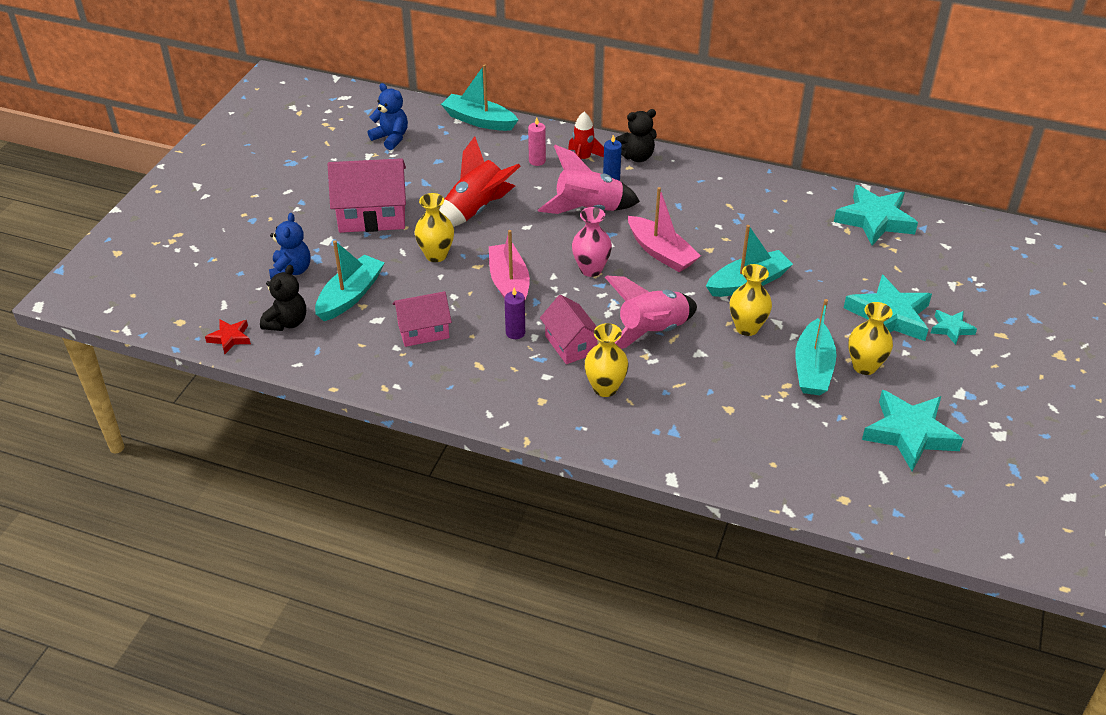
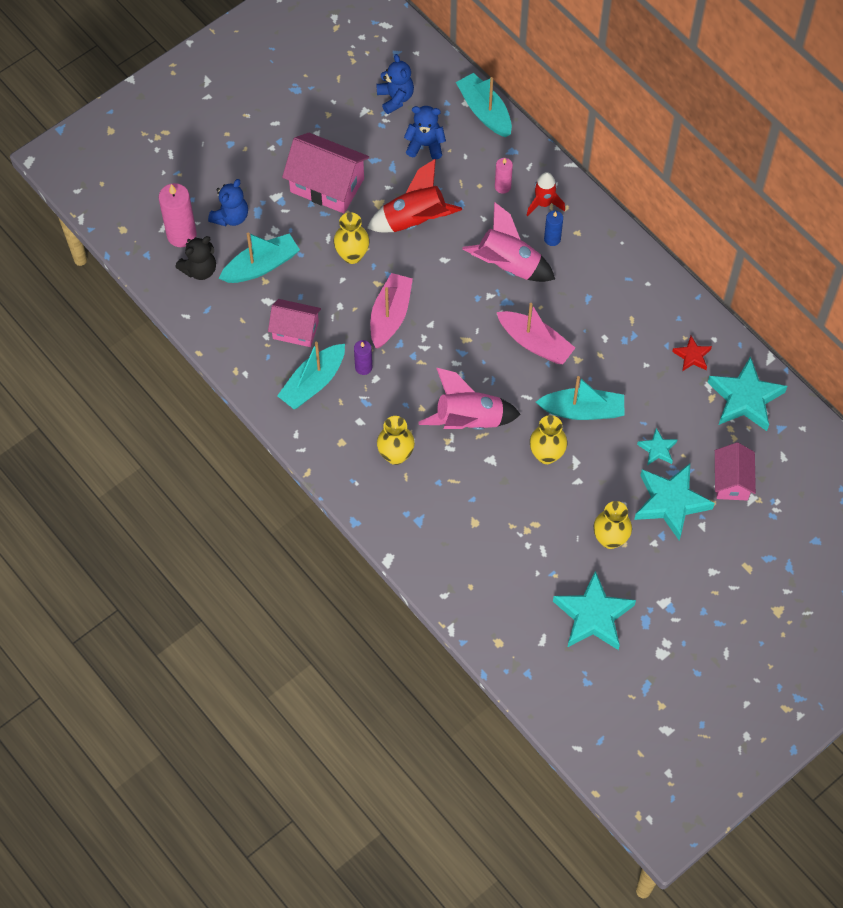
camera: 30 degrees right, 20 degrees up
(230, 338) = (150, 265): red star -> red star (692, 356)
(248, 303) = (181, 235): none -> pink candle
(443, 158) = (425, 145): none -> blue teddy bear
(570, 344) = (398, 401): pink house -> pink house (731, 481)
(591, 269) = (465, 332): pink vase -> none
(637, 157) = (593, 223): black teddy bear -> none
(661, 252) = (535, 343): pink boat -> pink boat turned 45 degrees counterclockwise
(813, 368) = (568, 520): turquoise boat -> turquoise boat (313, 383)
(951, 329) = (711, 541): turquoise star -> turquoise star (657, 449)

